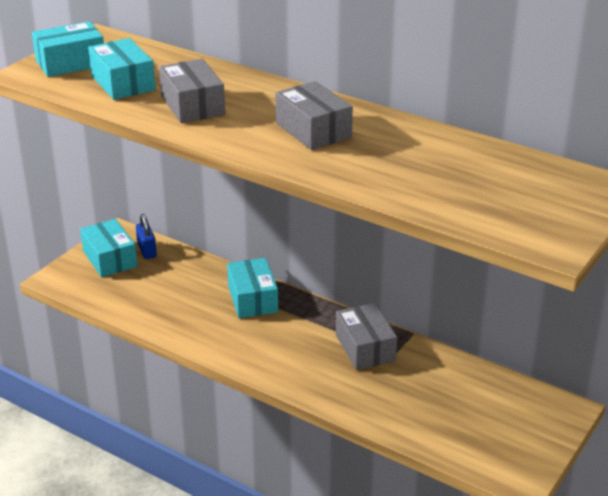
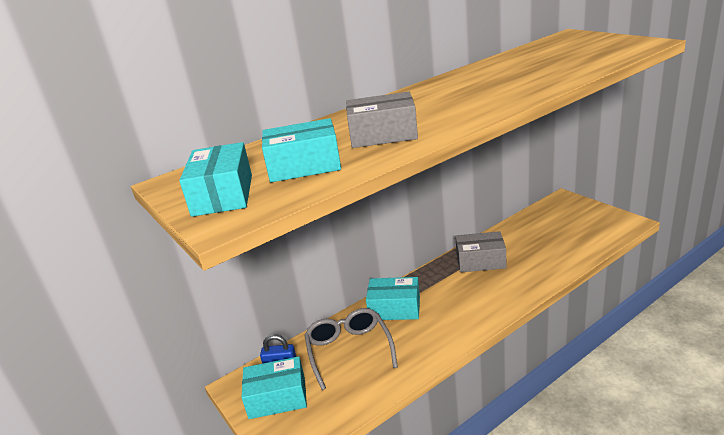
camera: 65 degrees left, 5 degrees down
(179, 283) = (349, 350): none -> grey glasses
(313, 130) = (461, 94): grey box -> none

